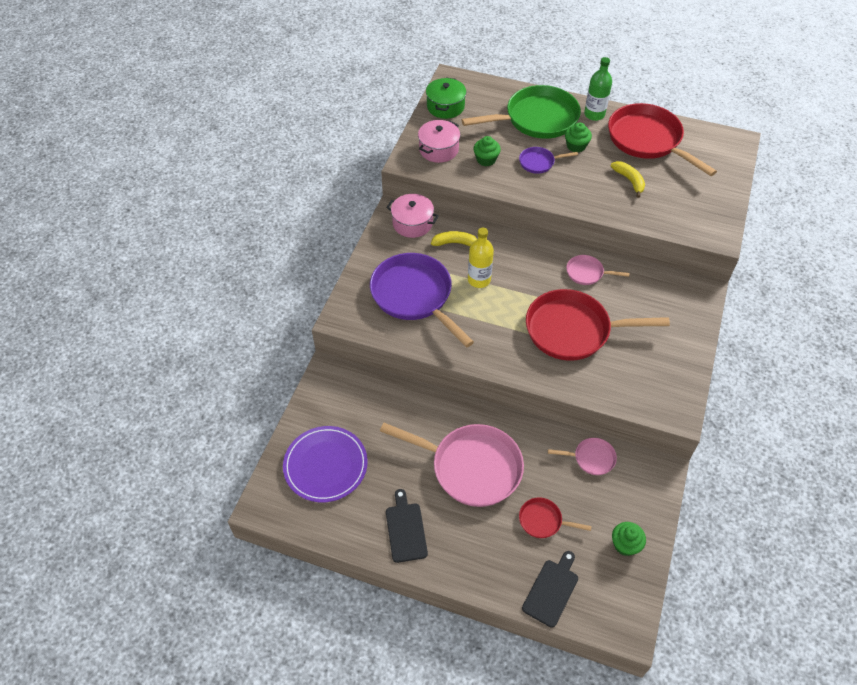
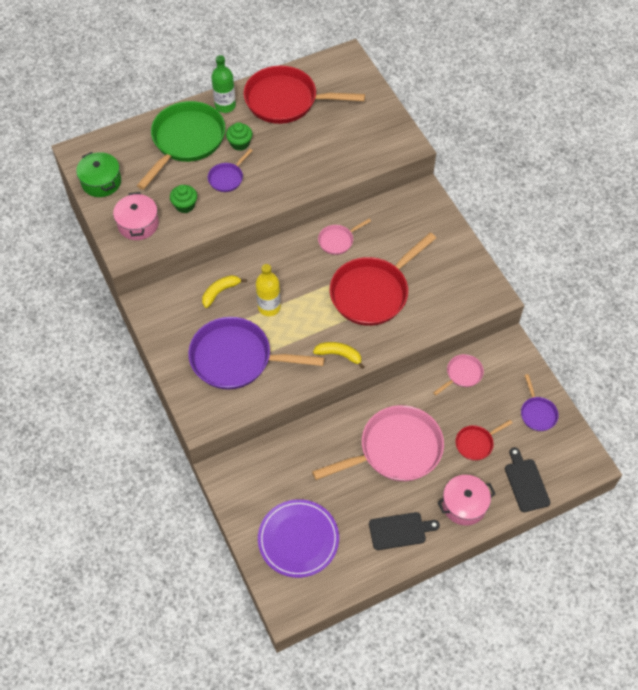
camera: 45 degrees left, 5 degrees up
(405, 529) = (400, 530): black cutting board -> black cutting board turned 135 degrees clockwise
(412, 223) = (169, 302): pink pot -> pink pot (464, 505)
(625, 544) = (537, 413): green cupcake -> purple pan
(629, 180) = (307, 145): yellow banana -> yellow banana (339, 355)

